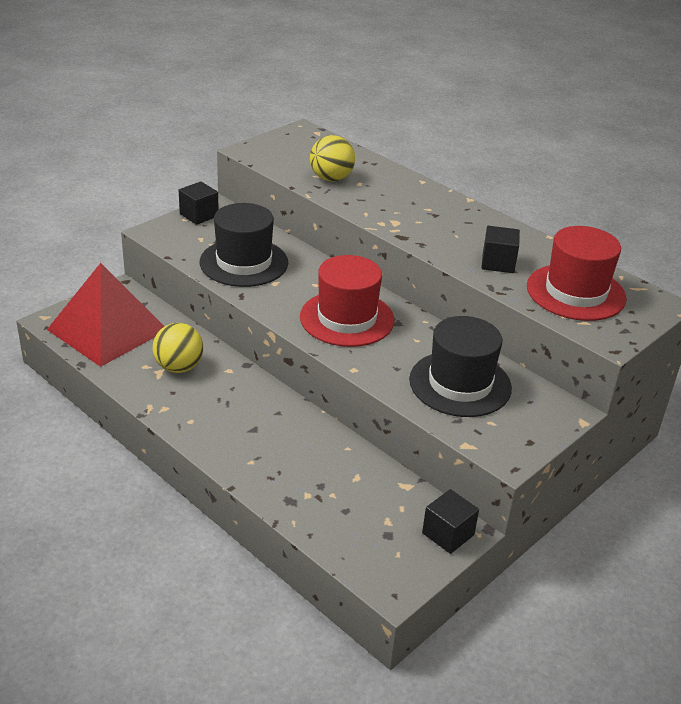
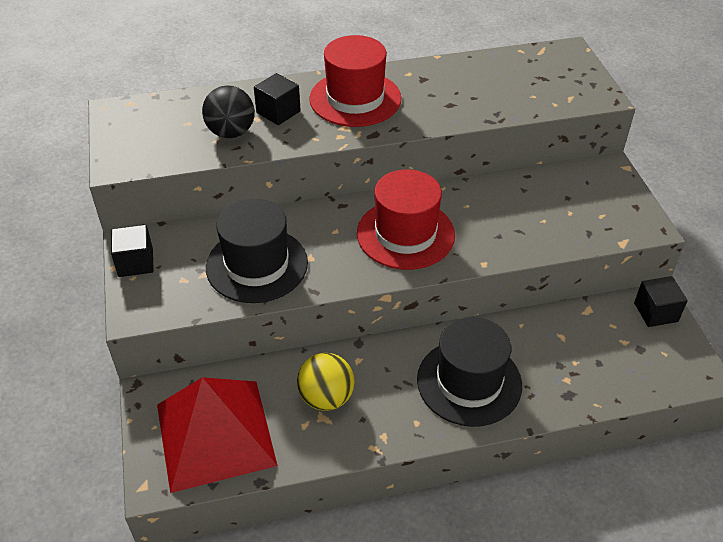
camera: 55 degrees left, 10 degrees up
(331, 178) = (231, 132): yellow ball -> black ball
(460, 384) = (543, 209): black hat -> black hat (469, 382)
(498, 263) = (457, 100): black cube -> black cube (278, 112)
(576, 292) = (527, 82): red hat -> red hat (355, 99)

